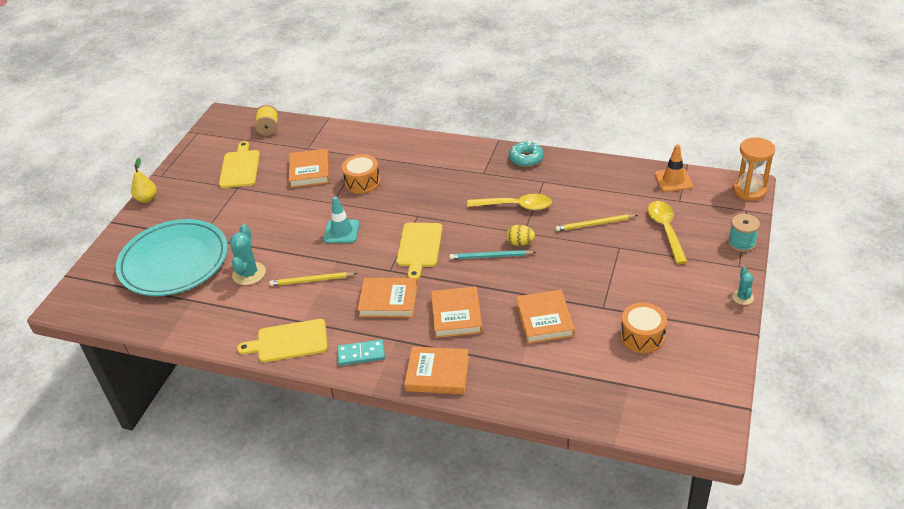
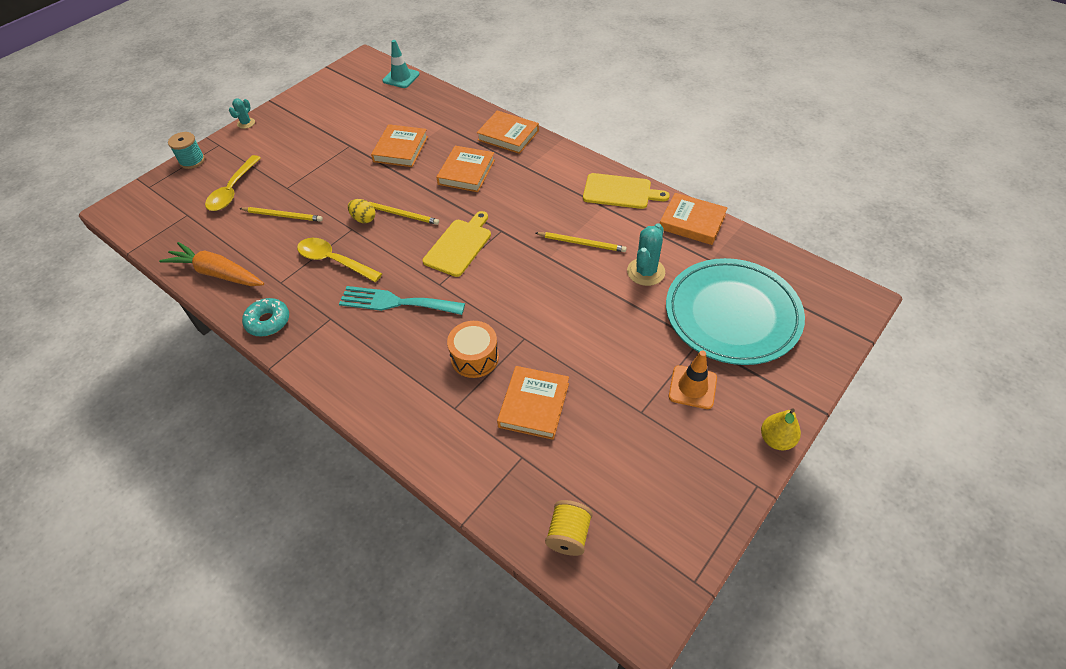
camera: 160 degrees left, 10 degrees up
(240, 167) = (631, 454): yellow cutting board -> none
(341, 231) = (530, 291): turquoise traffic cone -> turquoise traffic cone (401, 77)
(361, 354) = (561, 164): turquoise domino -> none
(388, 300) = (517, 201): orange book -> orange book (692, 222)
(442, 195) = (396, 302): none -> turquoise fork
(490, 256) = (400, 214): turquoise pencil -> yellow pencil
(598, 172) = (217, 273): none -> orange carrot
(642, 336) = (343, 119): orange drum -> none
(673, 180) = (164, 238): orange traffic cone -> orange traffic cone (692, 387)
(749, 191) = (120, 204): orange hourglass -> none

